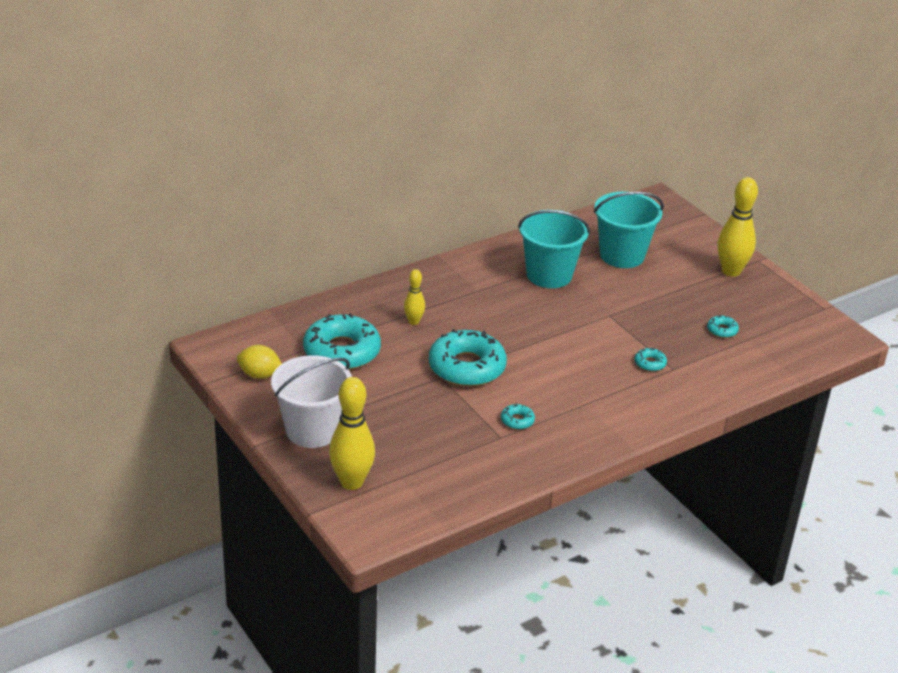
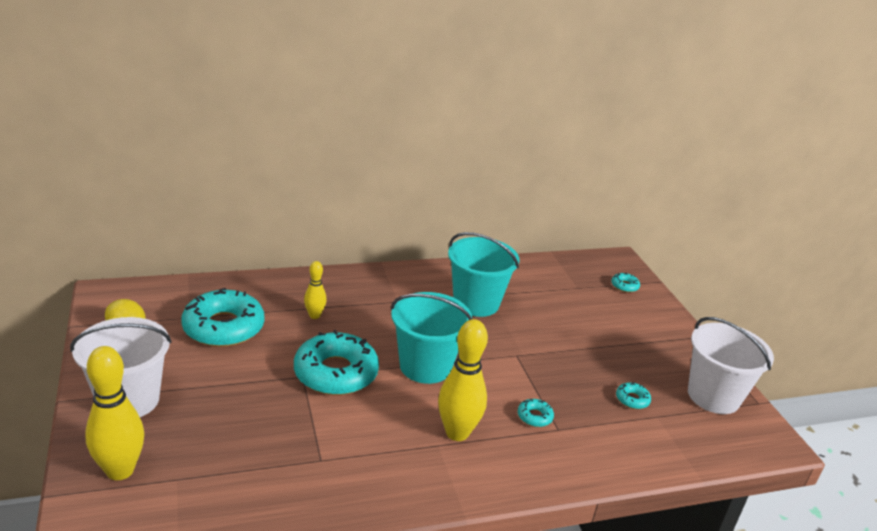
camera: 15 degrees right, 5 degrees down
(517, 420) = (351, 445): turquoise donut -> turquoise donut (624, 286)
(622, 255) = (559, 301): turquoise bucket -> turquoise bucket (425, 366)
(731, 271) = (666, 341): yellow bowling pin -> yellow bowling pin (457, 433)
(786, 311) = (713, 396): none -> white bucket

